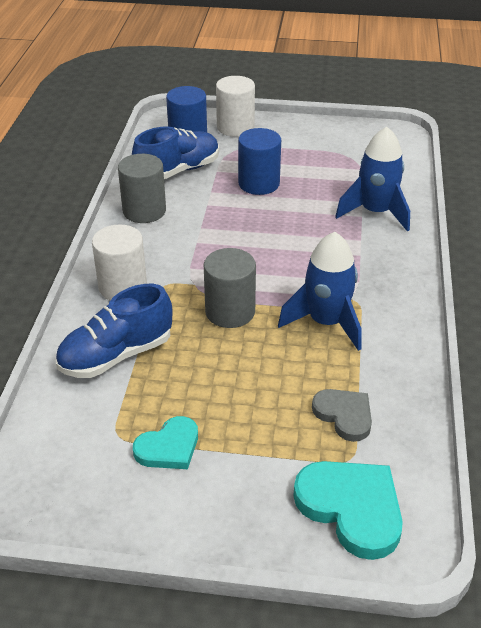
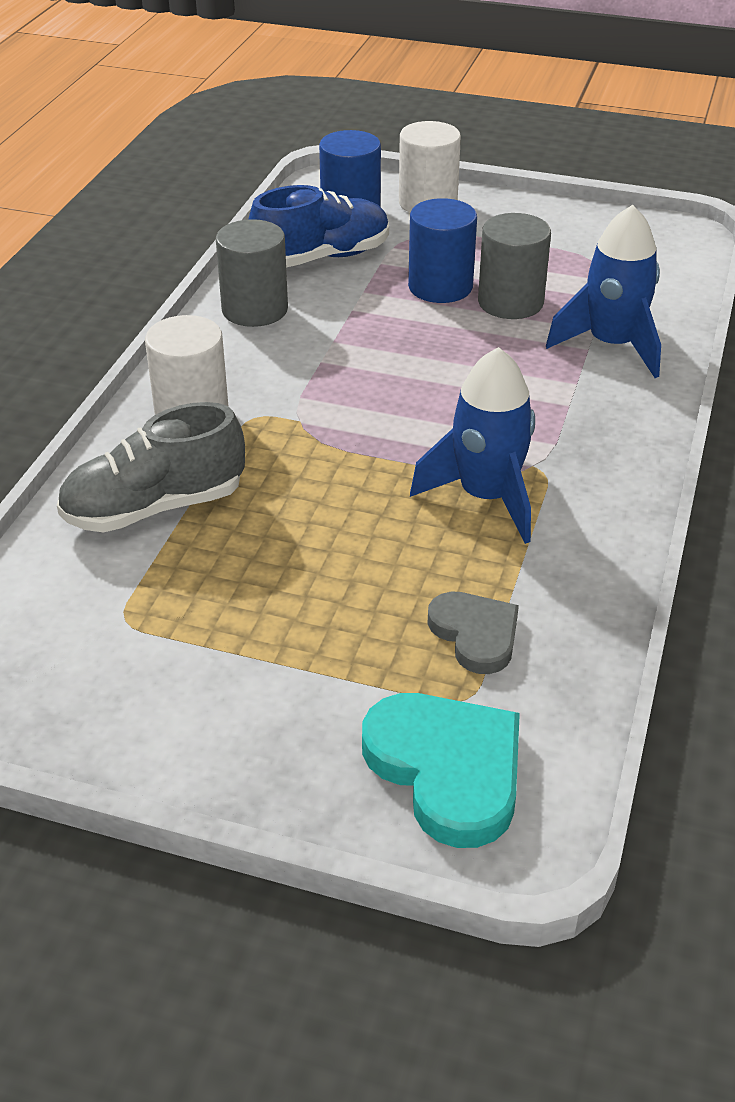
camera: 10 degrees right, 0 degrees up
(116, 355) = (154, 508): blue shoe -> grey shoe
(169, 447) = (194, 646): turquoise heart -> none
(230, 312) = (342, 465): grey cylinder -> grey cylinder (510, 302)

